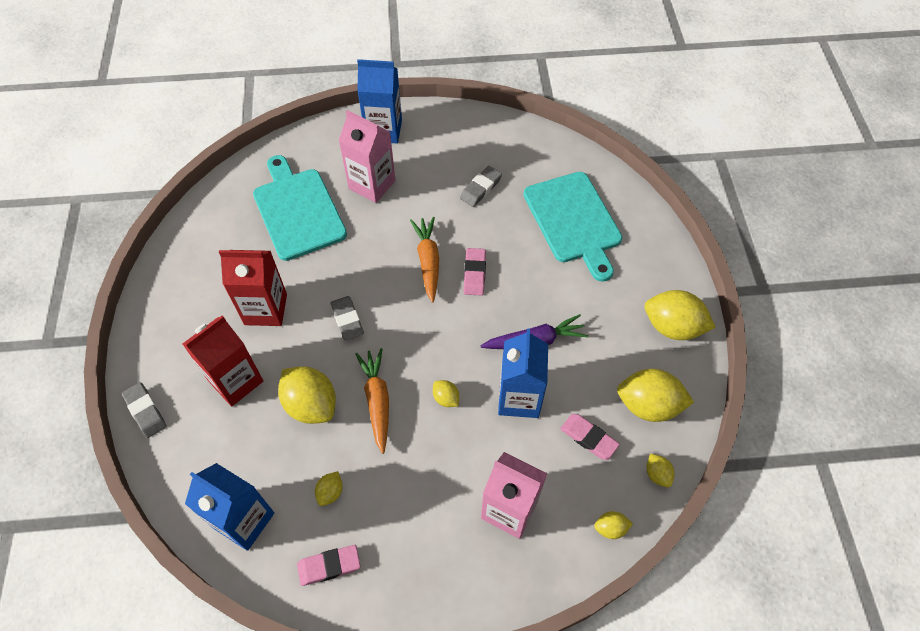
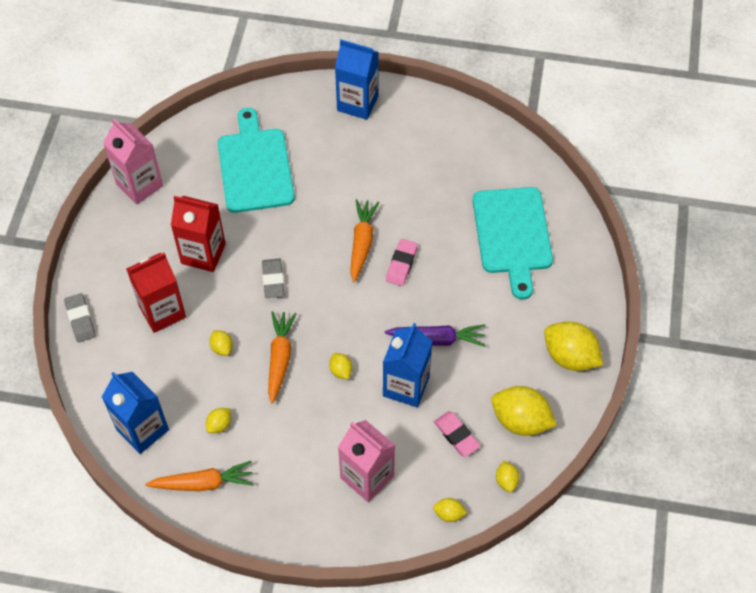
camera: 15 degrees right, 0 degrees up
(311, 404) = (222, 348): yellow lemon -> yellow lemon, size x0.48
(329, 566) = (203, 483): pink eraser -> orange carrot
(372, 184) = (331, 156): pink carton -> pink carton (139, 185)
(480, 188) = (433, 183): grey eraser -> none

